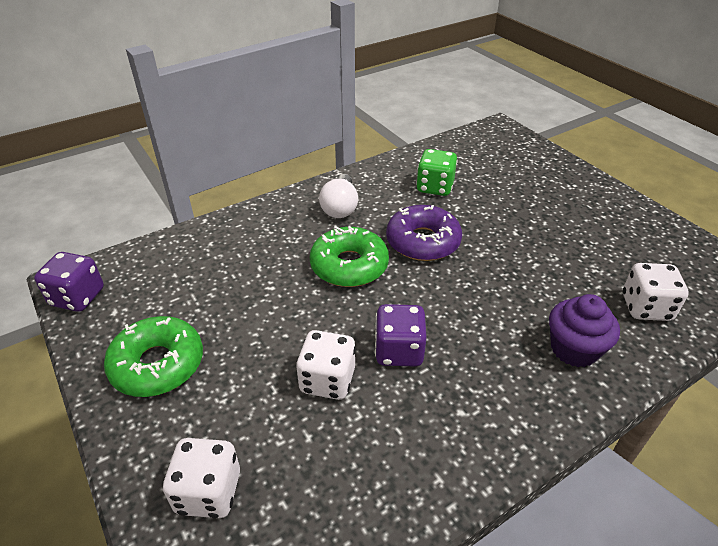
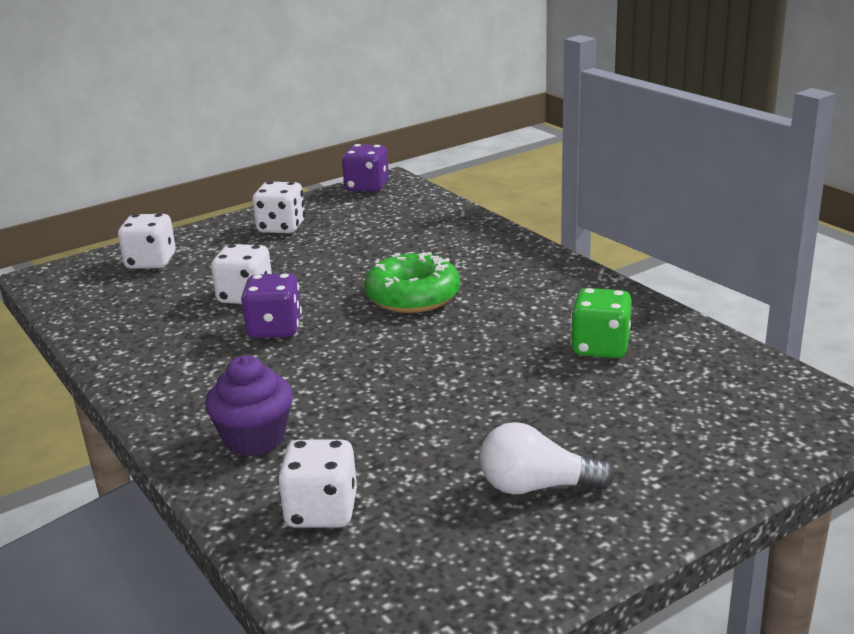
camera: 90 degrees right, 15 degrees down
(158, 364) = (281, 227): green donut -> white dice
(340, 207) = (530, 284): white light bulb -> white light bulb (536, 487)
(423, 241) = (463, 339): purple donut -> none

